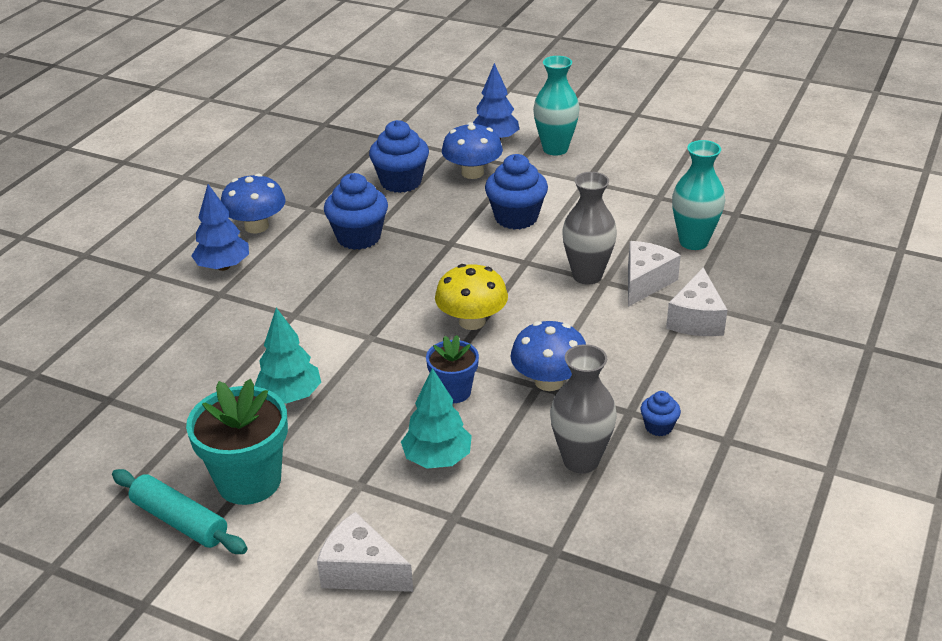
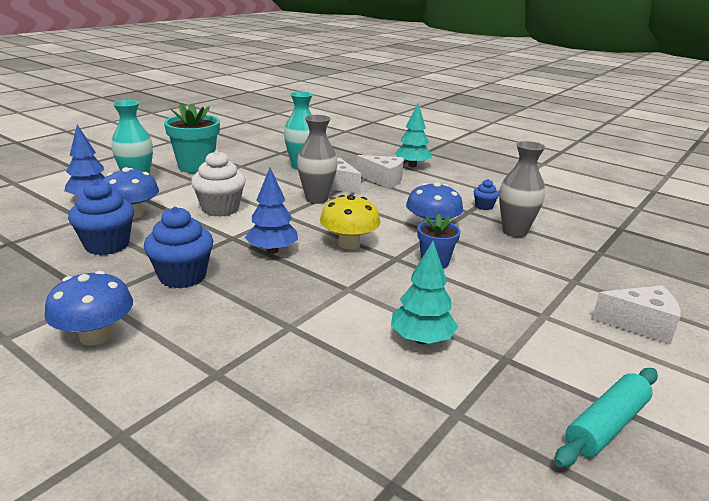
camera: 80 degrees left, 10 degrees down
(223, 266) = (160, 367): blue tree -> blue tree (272, 250)
(249, 481) = (543, 374): turquoise flower pot -> turquoise flower pot (196, 167)
(361, 571) = (640, 325): white cheese -> white cheese turned 120 degrees counterclockwise
(437, 458) = (512, 278): turquoise tree -> turquoise tree (412, 165)
(516, 217) = (220, 209): blue cupcake -> white cupcake

